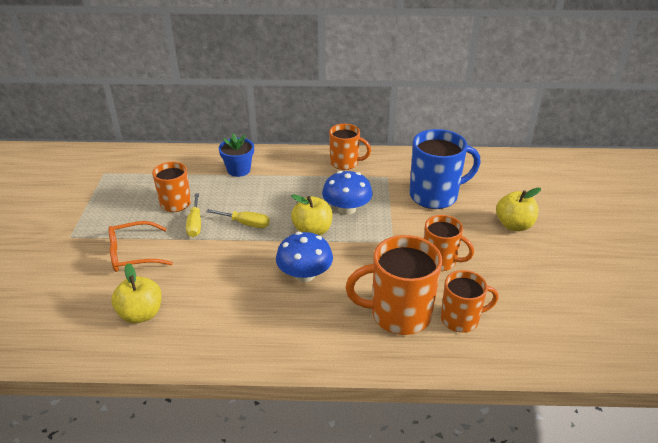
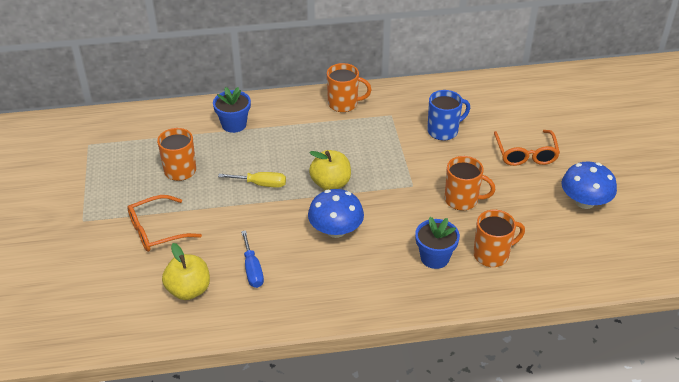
camera: 10 degrees left, 5 degrees up
(195, 224) = (209, 191): yellow screwdriver -> none
(210, 302) = (252, 270): none -> blue screwdriver
(347, 209) = (359, 156): blue mushroom -> blue mushroom (584, 202)
(399, 314) = (434, 258): orange mug -> blue flower pot
(435, 195) = (443, 131): blue mug -> blue mug, size x0.63
(514, 225) = (525, 154): yellow apple -> orange glasses

